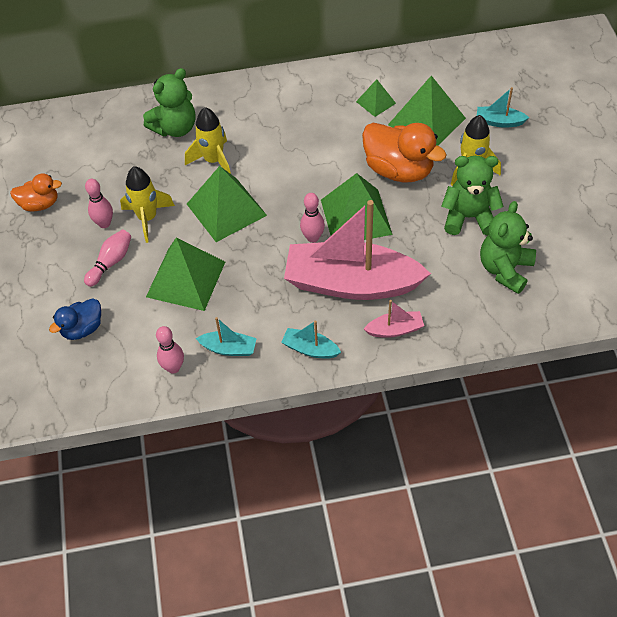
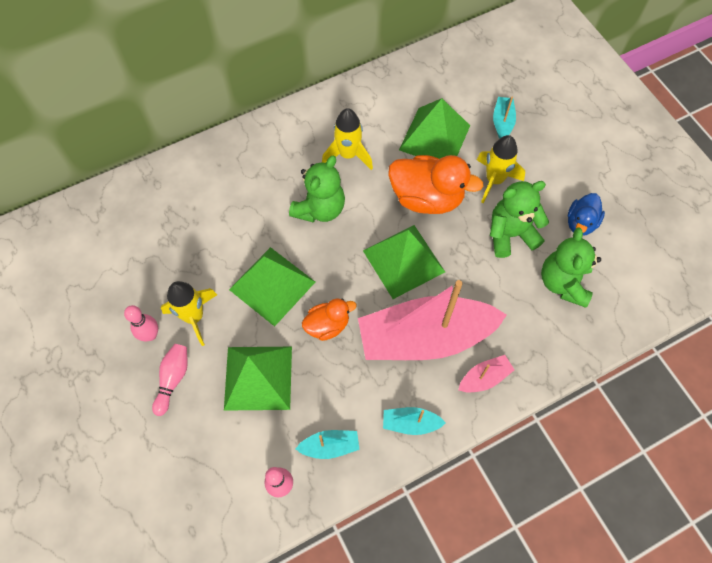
camera: 20 degrees left, 10 degrees up
(40, 204) = (72, 330): orange duck -> orange duck (327, 325)
(82, 329) = (169, 467): blue duck -> blue duck (580, 223)
(175, 128) = (187, 204): green teddy bear -> green teddy bear (320, 209)
(213, 161) = (240, 232): yellow rocket -> yellow rocket (348, 155)
(312, 238) = (369, 296): pink bowling pin -> none
(376, 102) = (379, 127): green pyramid -> none
(499, 122) = (502, 122): turquoise boat -> turquoise boat turned 105 degrees clockwise

